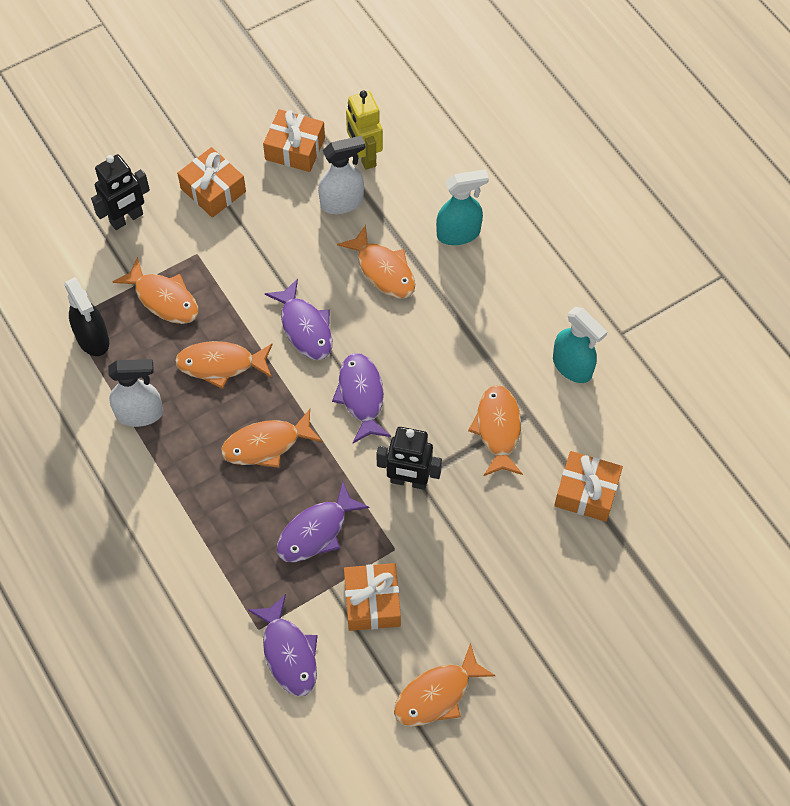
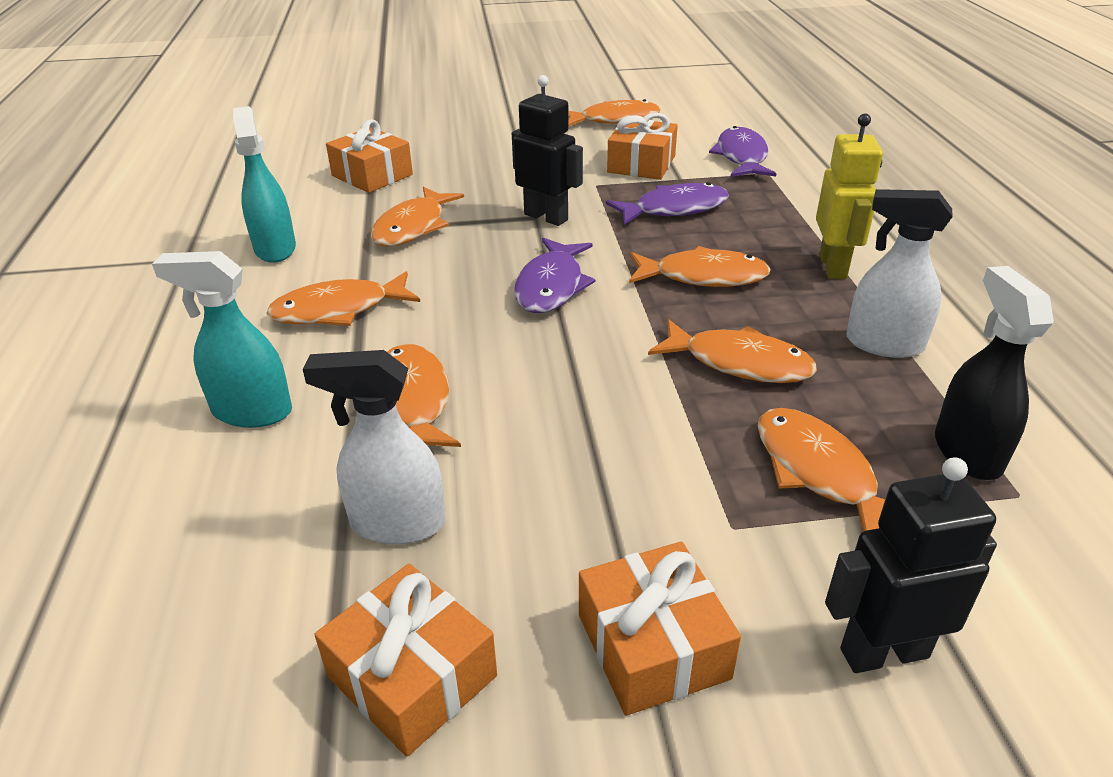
camera: 155 degrees left, 25 degrees down
(305, 327) = (585, 369): purple fish -> none
(364, 156) = (281, 598): yellow robot -> yellow robot (833, 267)
(478, 323) = (339, 310): none -> orange fish

